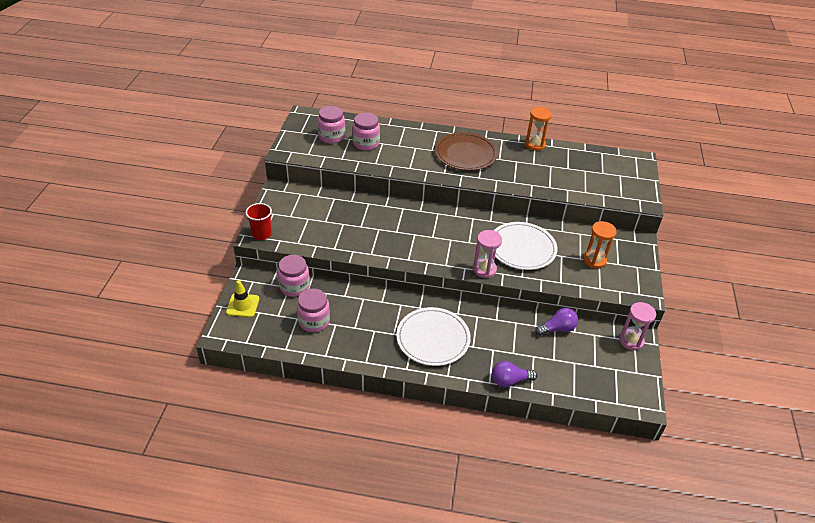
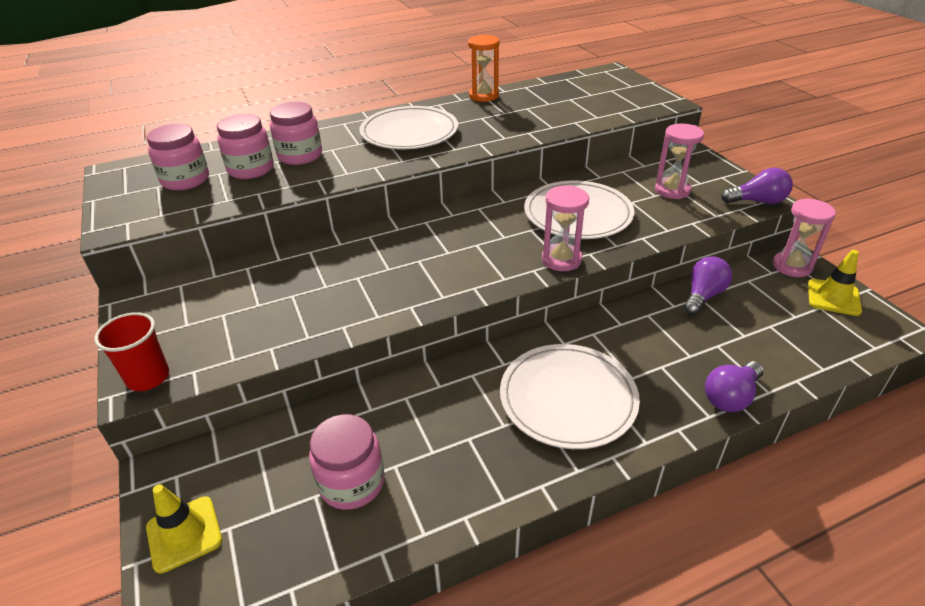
camera: 30 degrees left, 5 degrees down
(294, 286) = (268, 441): pink jar -> pink jar (300, 156)
(465, 154) = (409, 132): brown plate -> white plate
(594, 260) = (672, 190): orange hourglass -> pink hourglass
(631, 369) = (833, 297): none -> yellow traffic cone
(636, 292) = (757, 201): none -> purple light bulb

